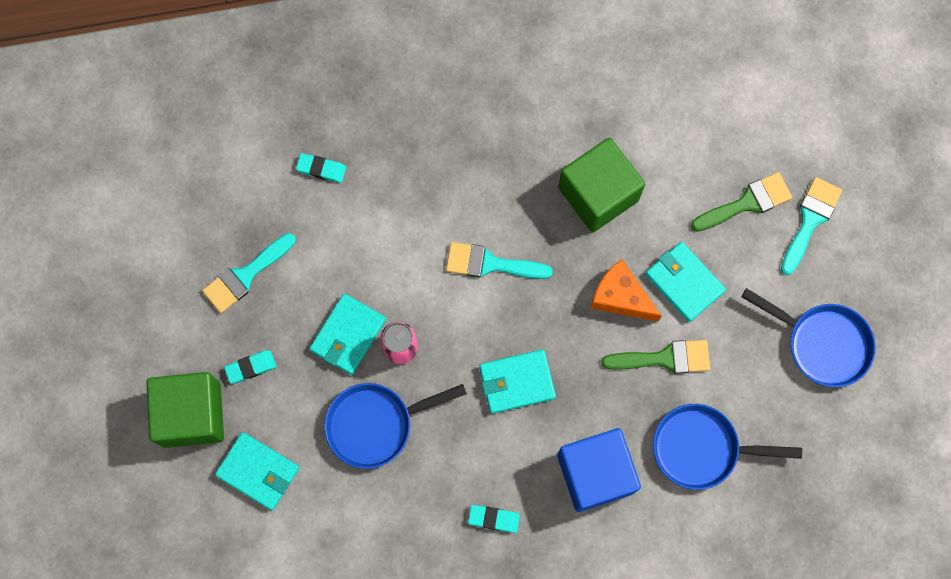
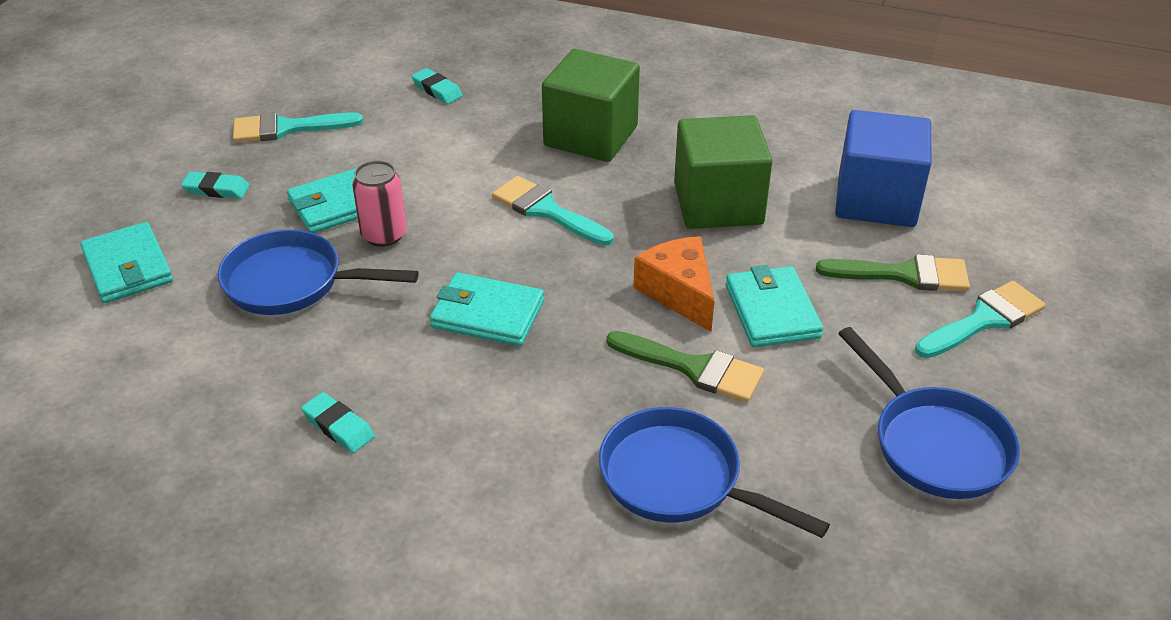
camera: 30 degrees right, 35 degrees down
(192, 414) = (119, 199): green cube -> green cube (591, 136)
(595, 473) = (510, 440): blue cube -> blue cube (876, 200)

